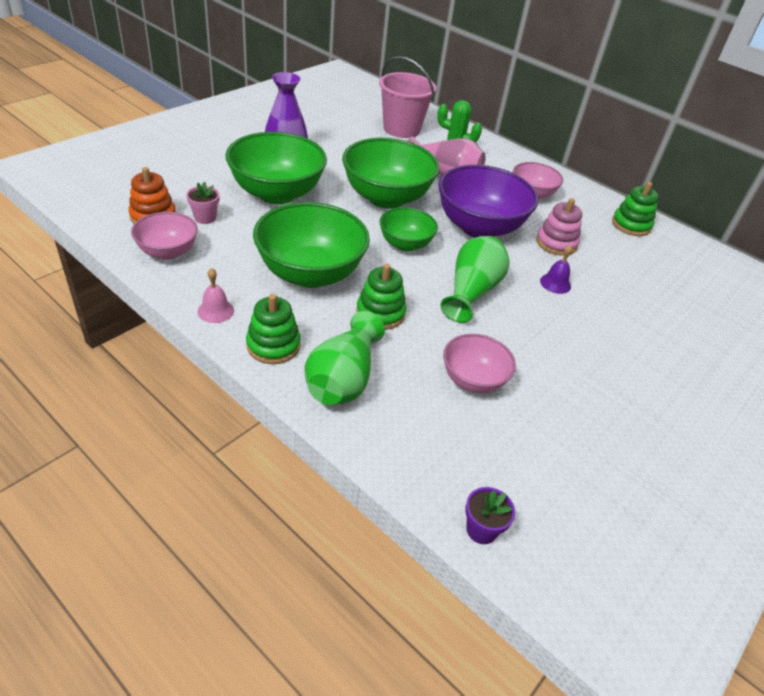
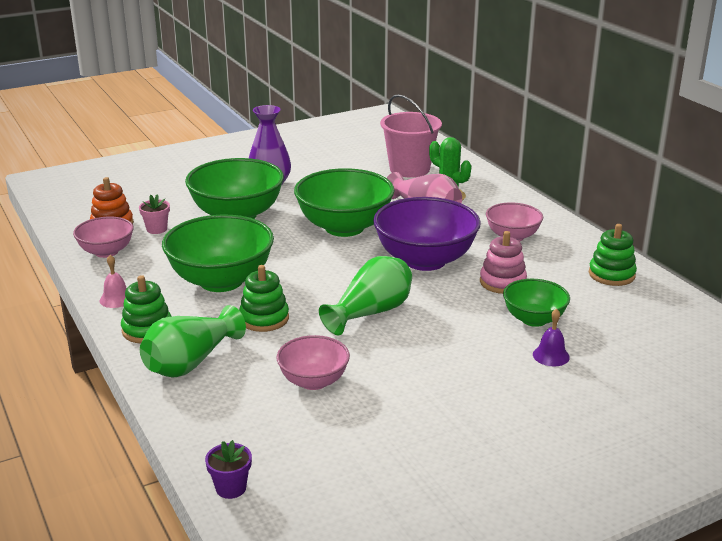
camera: 25 degrees right, 15 degrees down
(405, 244) = (333, 267): green bowl -> green bowl (534, 319)
(555, 283) = (470, 316): purple bell -> purple bell (551, 355)

